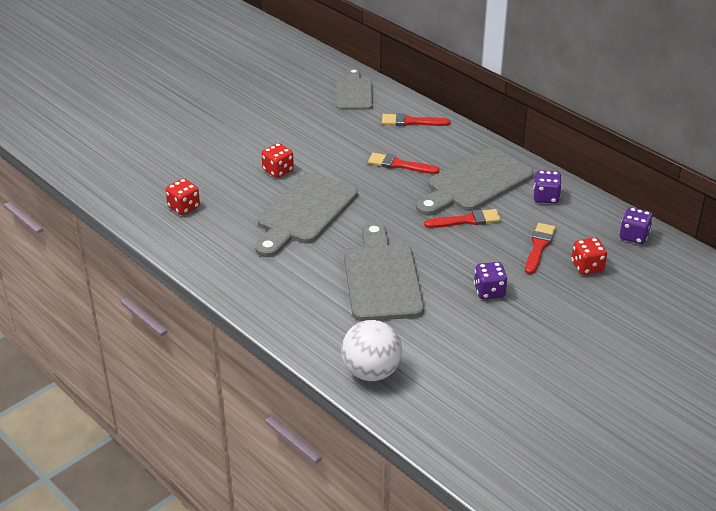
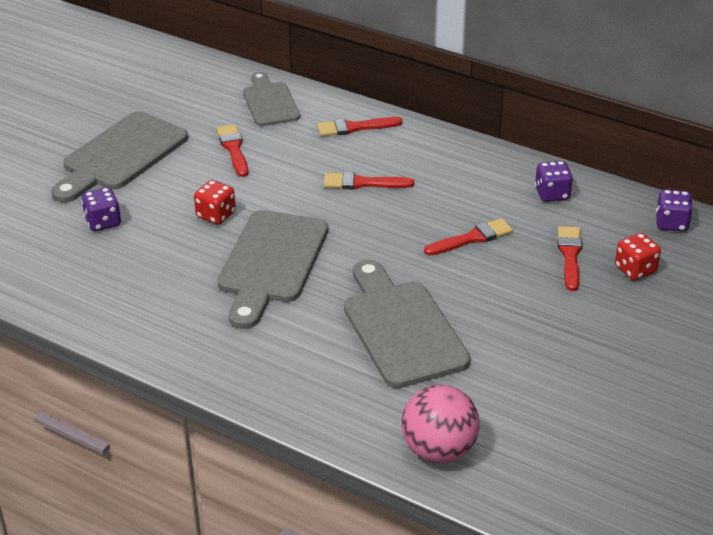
camera: 15 degrees left, 0 degrees up
(184, 207) = (114, 283): red dice -> none
(312, 123) = (233, 149): none -> red brush
(371, 372) = (439, 450): white ball -> pink ball
(475, 183) = (463, 190): grey cutting board -> grey cutting board (121, 155)
(489, 291) = (536, 321): purple dice -> purple dice (103, 222)

